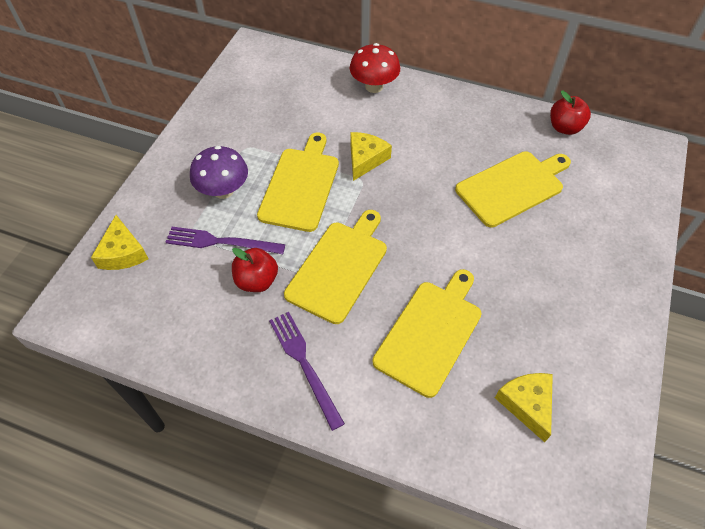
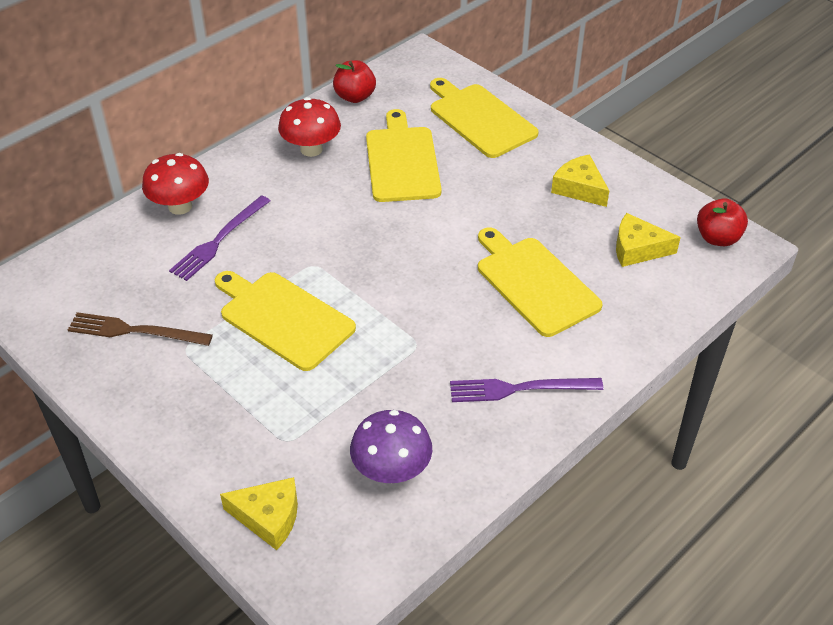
camera: 65 degrees left, 10 degrees down
(221, 242) = (317, 413): purple fork -> purple fork (219, 239)
(223, 190) = (239, 390): purple mushroom -> purple mushroom (391, 471)
(249, 117) = (136, 331): none -> brown fork
(257, 281) = (392, 397): red apple -> red apple (717, 238)
(339, 267) = (417, 323): yellow cutting board -> yellow cutting board (480, 119)
(365, 159) = (285, 252): yellow cheese -> yellow cheese (579, 188)
(483, 128) = (311, 149): none -> red mushroom

